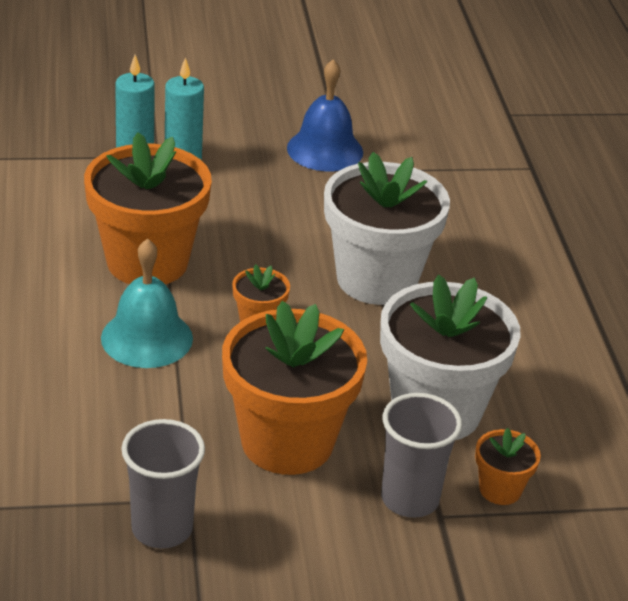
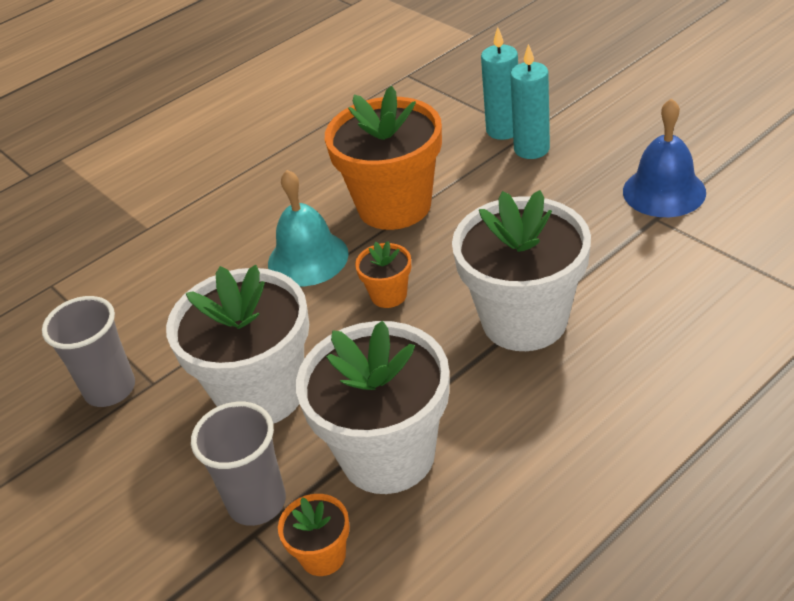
camera: 65 degrees right, 5 degrees up
(287, 442) = (261, 393): orange flower pot -> white flower pot

